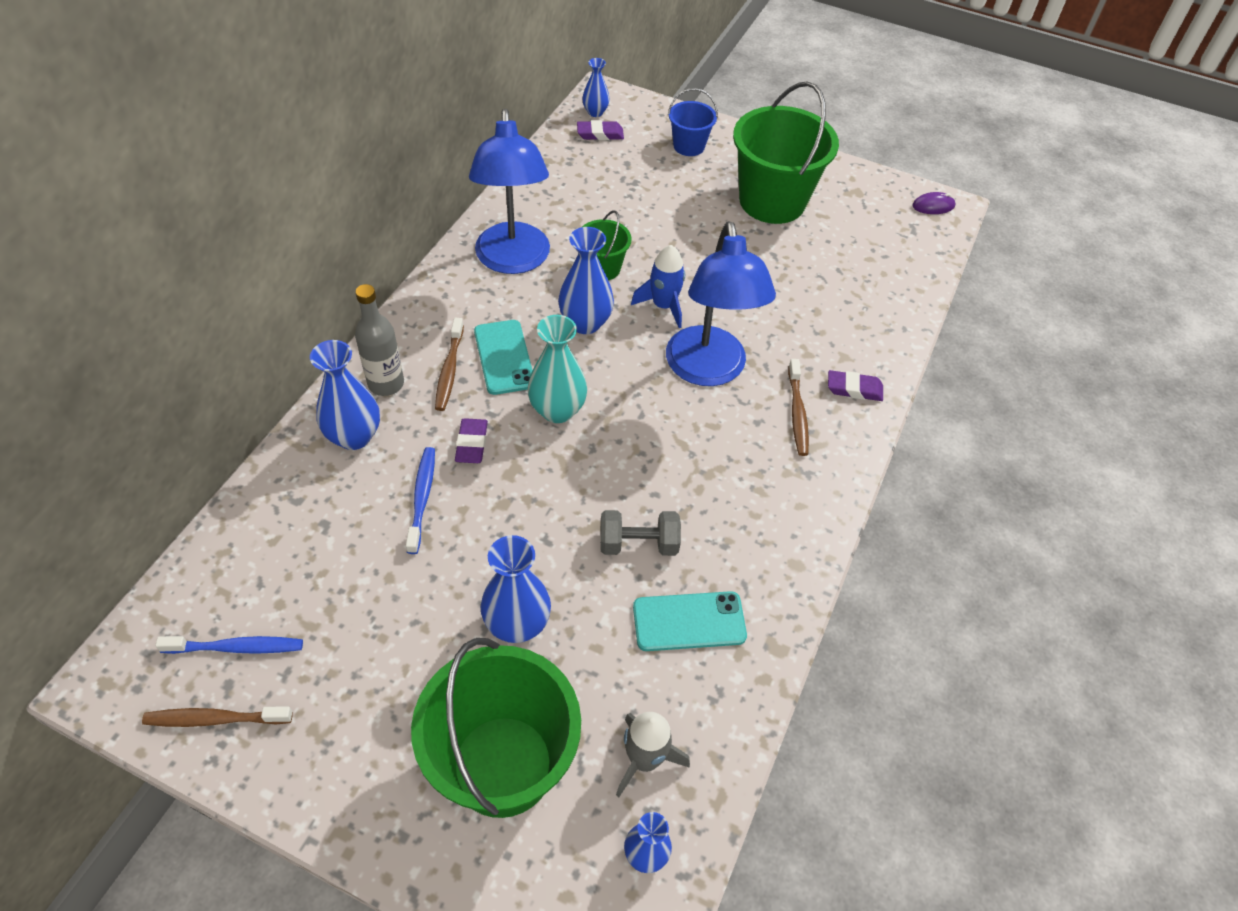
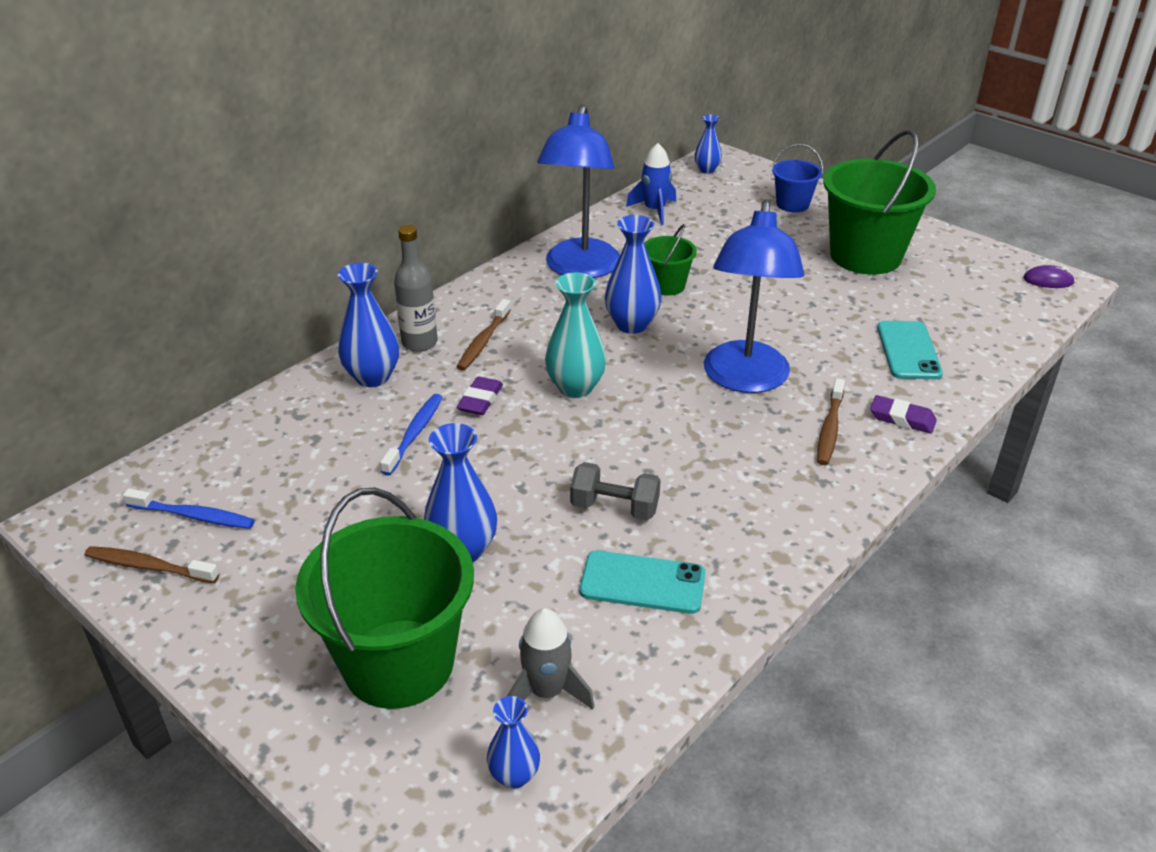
camera: 20 degrees right, 15 degrees down
(504, 357) = (540, 339): turquoise phone -> turquoise phone (908, 351)
(600, 134) = (705, 186): purple eraser -> none
(663, 306) = (717, 322): blue rocket -> blue rocket (654, 210)

